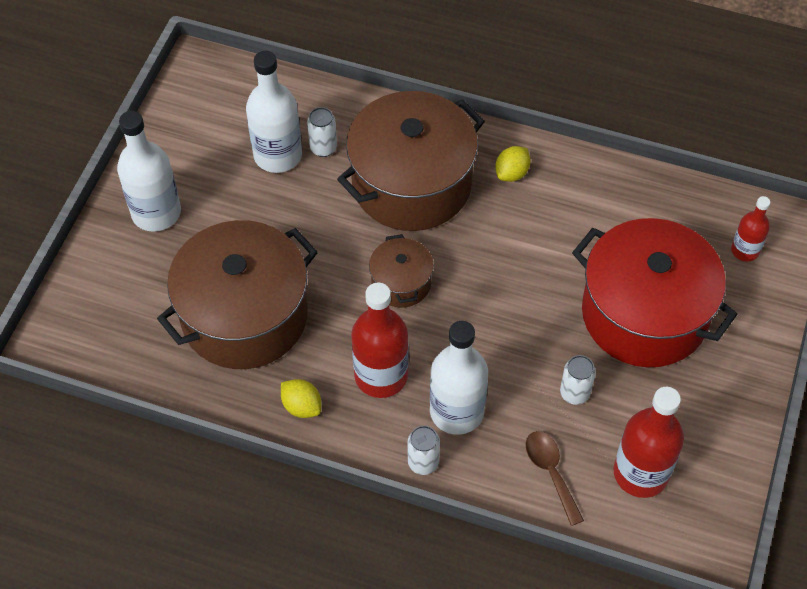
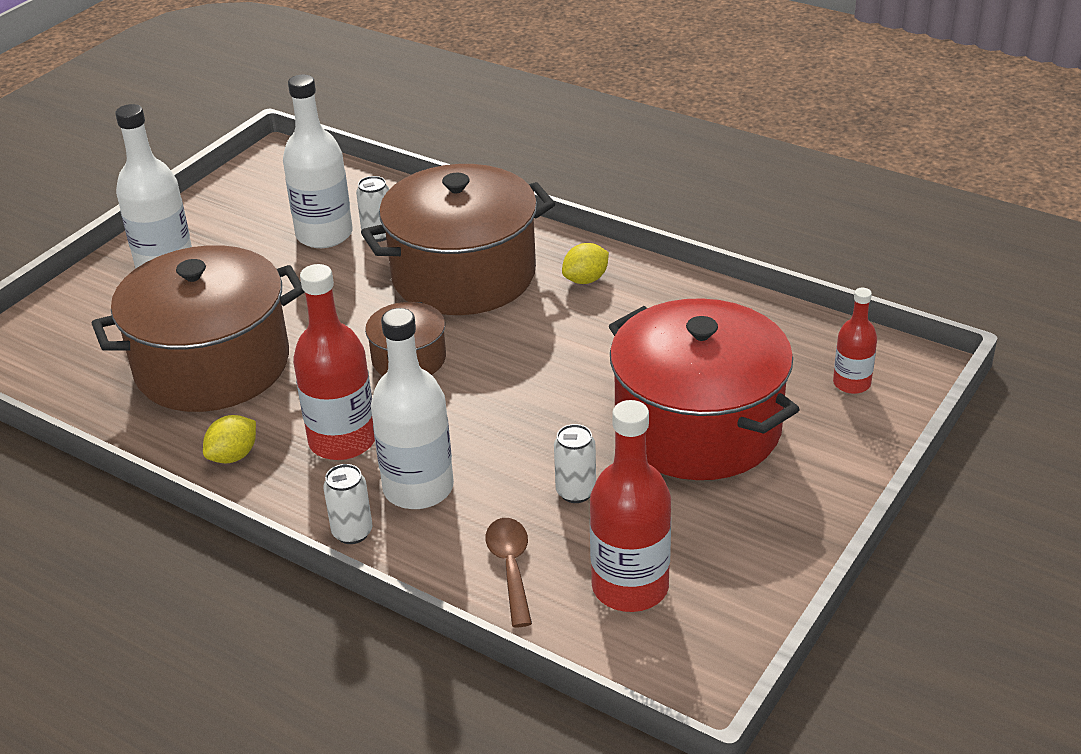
camera: 15 degrees right, 20 degrees down
(302, 406) = (233, 456): yellow lemon -> yellow lemon turned 75 degrees clockwise

